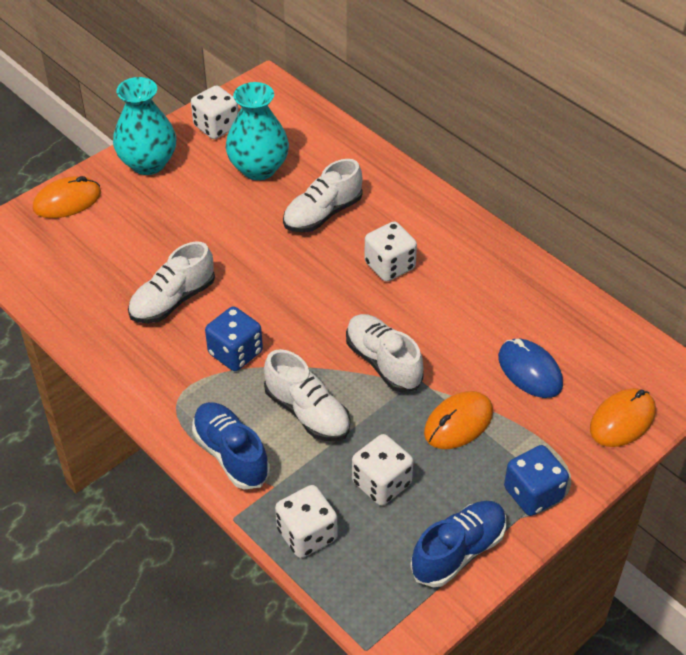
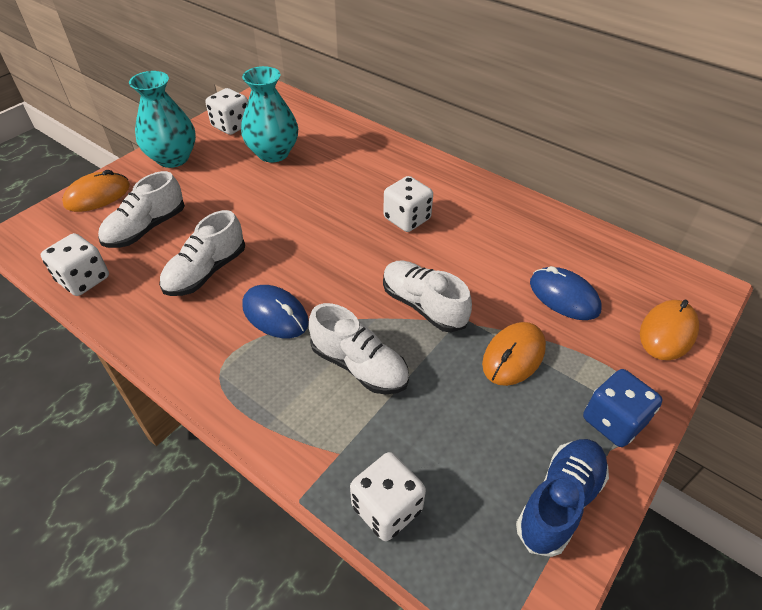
camera: 10 degrees left, 0 degrees up
(231, 454) = (285, 423): blue shoe -> none
(235, 353) = (275, 314): blue dice -> blue mouse
(322, 214) = (337, 183): white shoe -> white shoe (146, 228)
(381, 483) = (454, 433): white dice -> white dice (84, 279)

